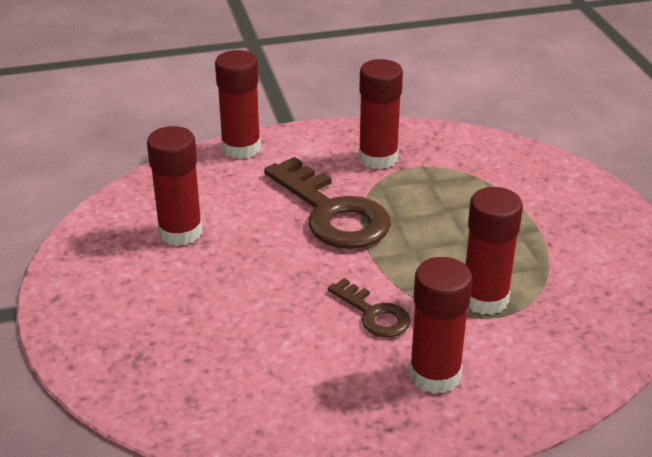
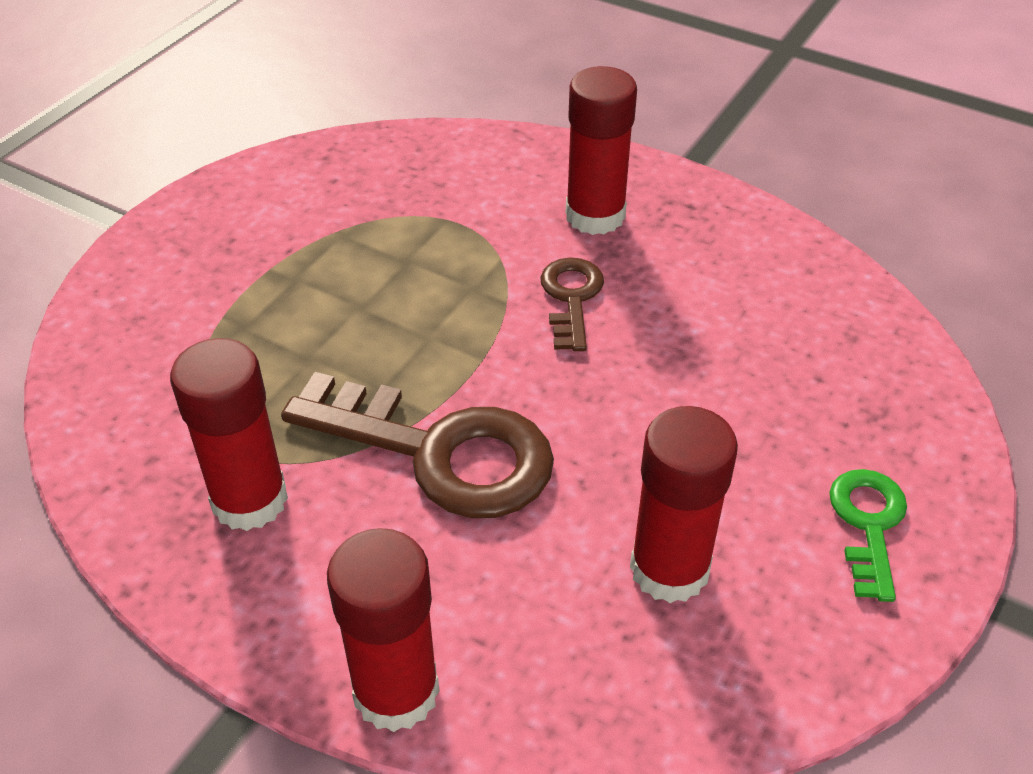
camera: 135 degrees left, 10 degrees up
(102, 300) = (868, 524): none -> green key
(332, 213) = (439, 452): brown key -> brown key turned 105 degrees clockwise
(484, 299) = (446, 243): red glue stick -> none

